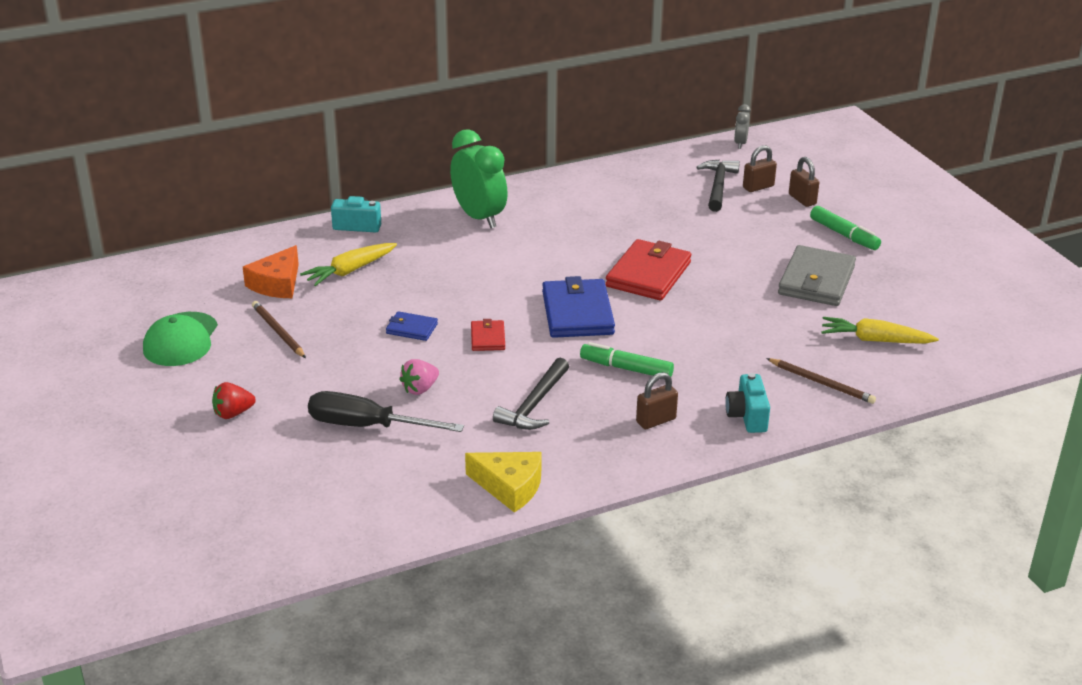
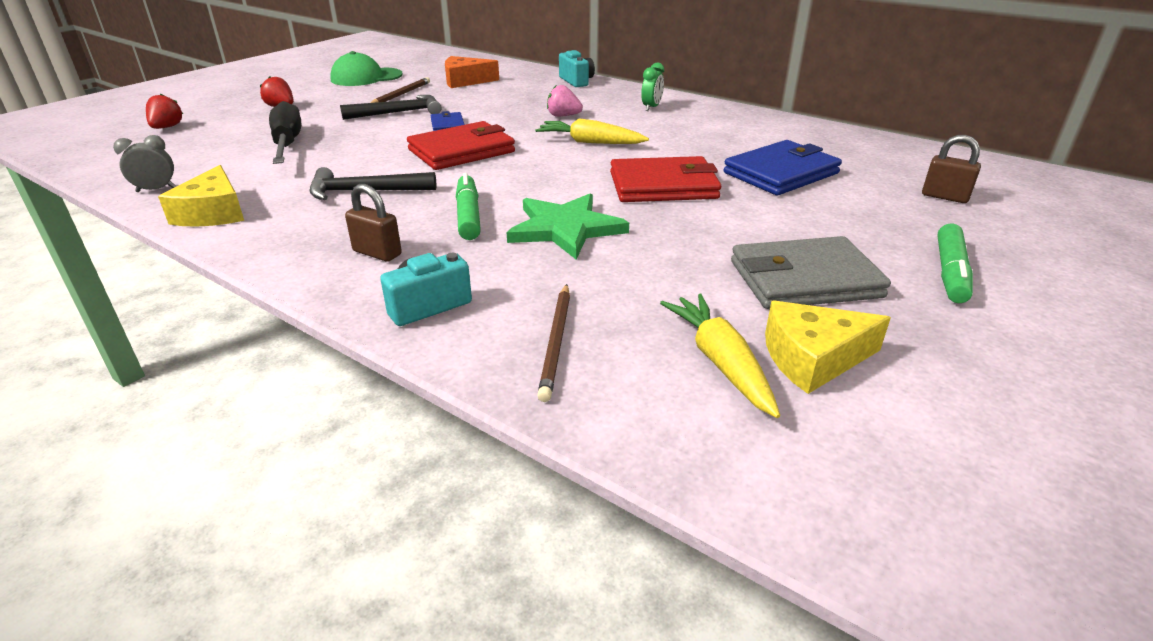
camera: 60 degrees right, 0 degrees up
(222, 497) = (167, 127): none -> red strawberry
(350, 271) = (509, 93): yellow carrot -> yellow carrot (590, 142)
(420, 389) = (357, 147): pink strawberry -> pink strawberry (563, 116)
(479, 217) = (651, 107): green clock -> green clock, size x0.48
(487, 338) = (462, 151): red wallet -> red wallet, size x1.97
(577, 313) = (547, 173): blue wallet -> blue wallet (781, 173)
(683, 336) = (565, 228): none -> green star
(718, 186) = (900, 177): black hammer -> black hammer (398, 113)
(740, 143) = (1012, 168): grey clock -> grey clock (156, 189)
(802, 199) = (974, 226): brown padlock -> none
(890, 313) = (812, 358): none -> yellow cheese

